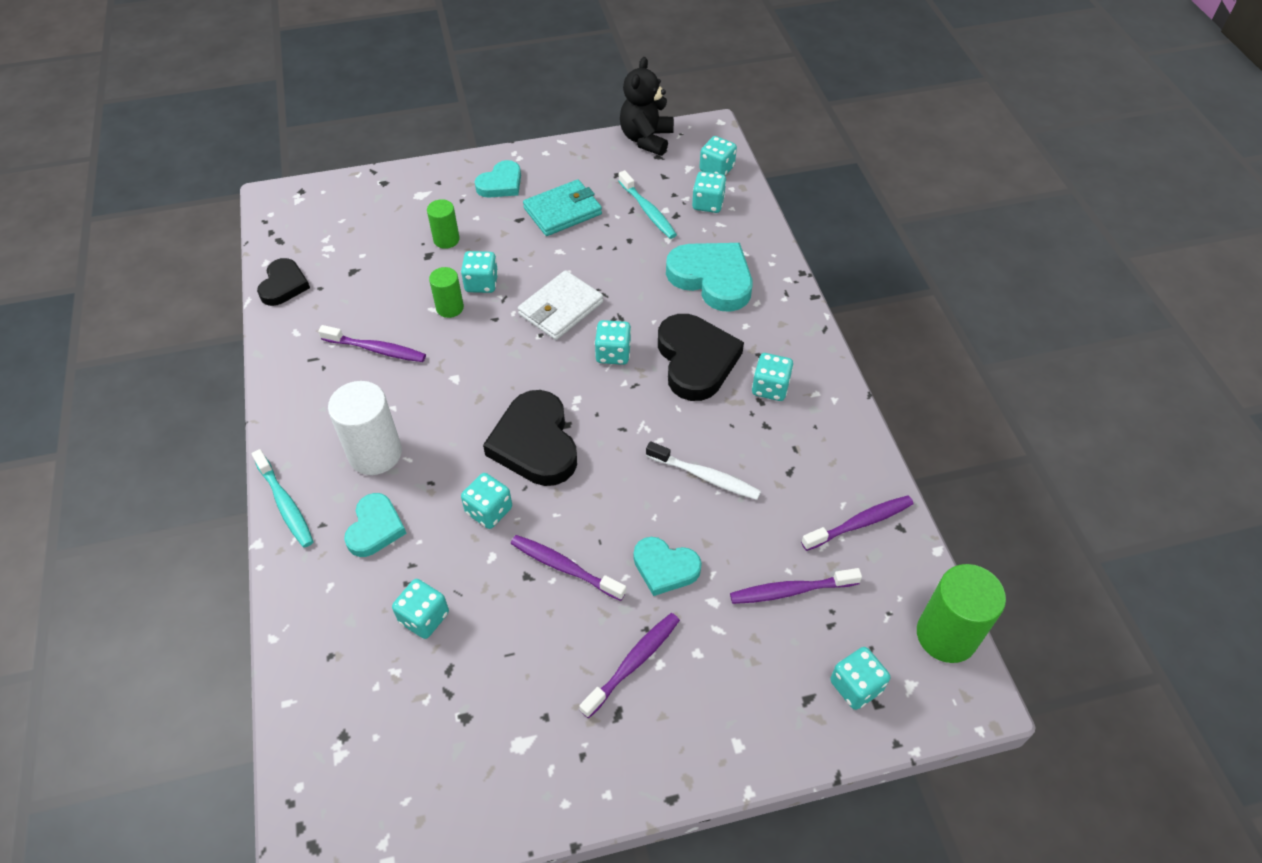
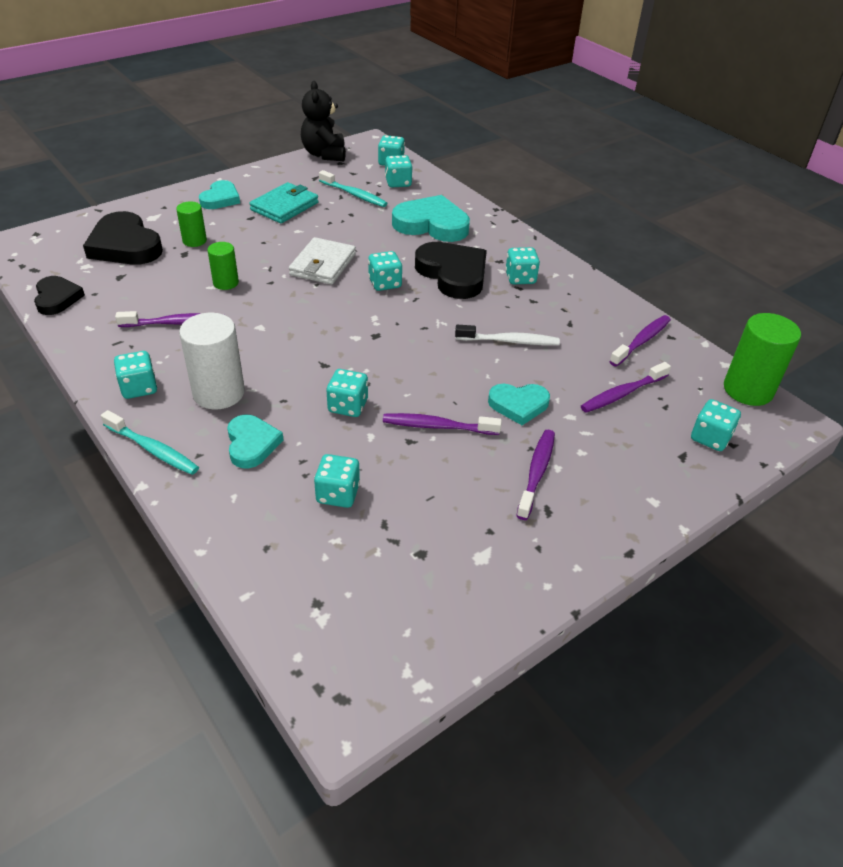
camera: 25 degrees left, 10 degrees down
(481, 283) = (244, 262): turquoise dice -> turquoise dice (139, 388)
(535, 443) = (358, 353): black heart -> black heart (125, 245)

